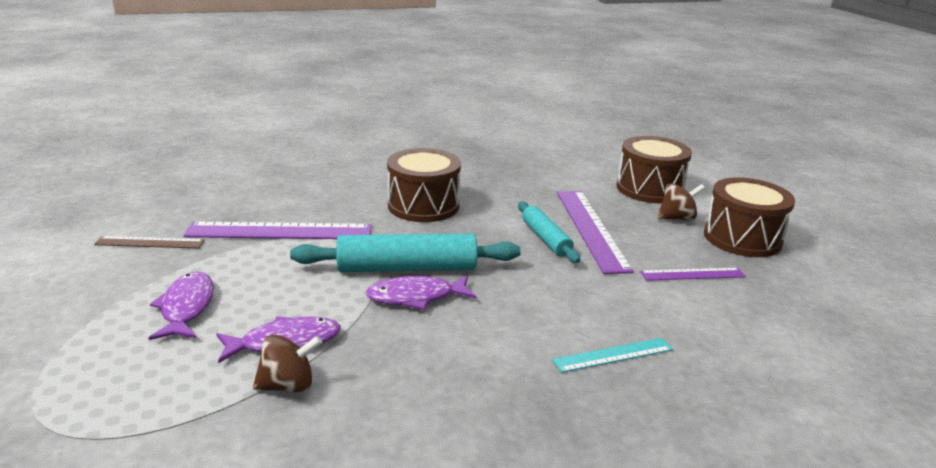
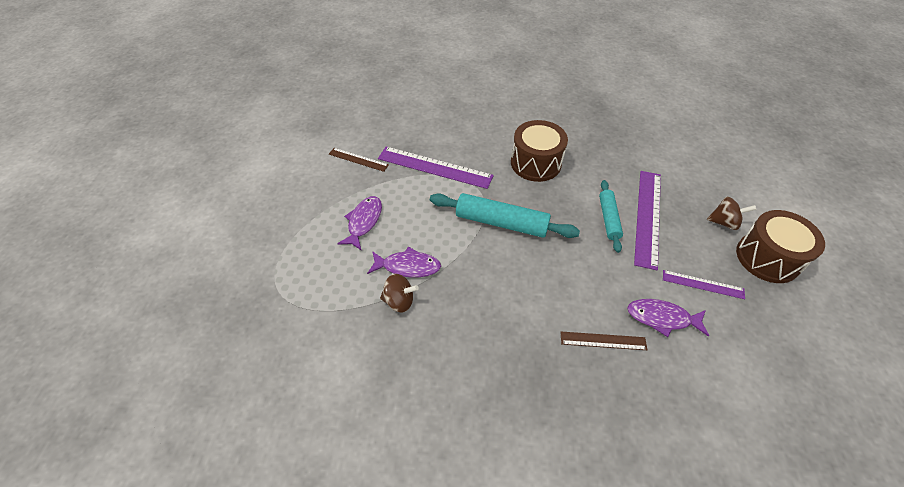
camera: 25 degrees right, 25 degrees up
(416, 297) = (497, 251): purple fish -> purple fish (662, 318)
(613, 355) = (603, 341): turquoise ruler -> brown ruler
(649, 189) = (719, 183): brown drum -> none

